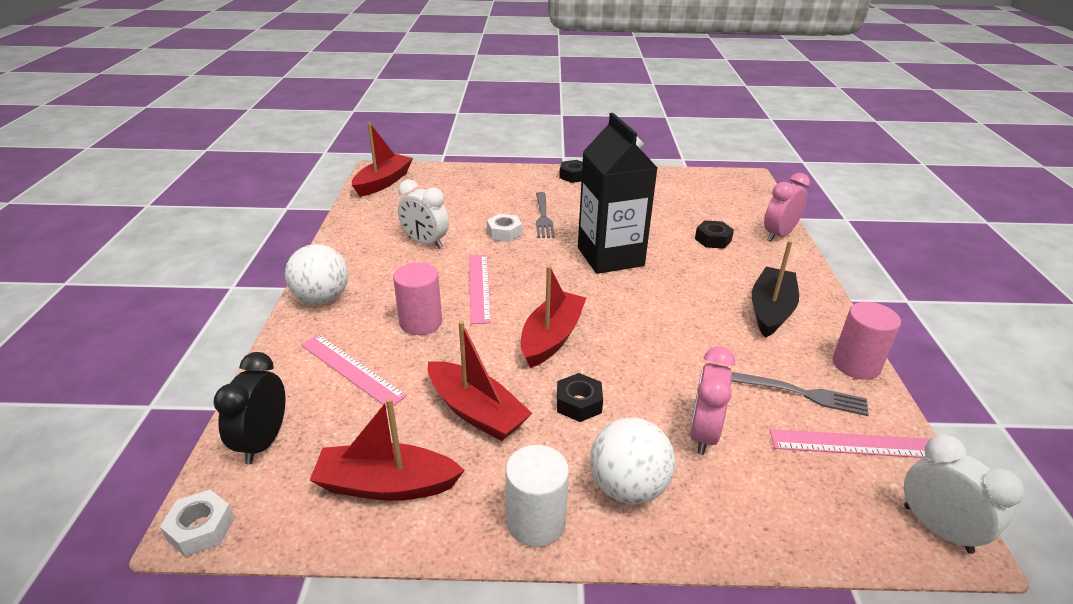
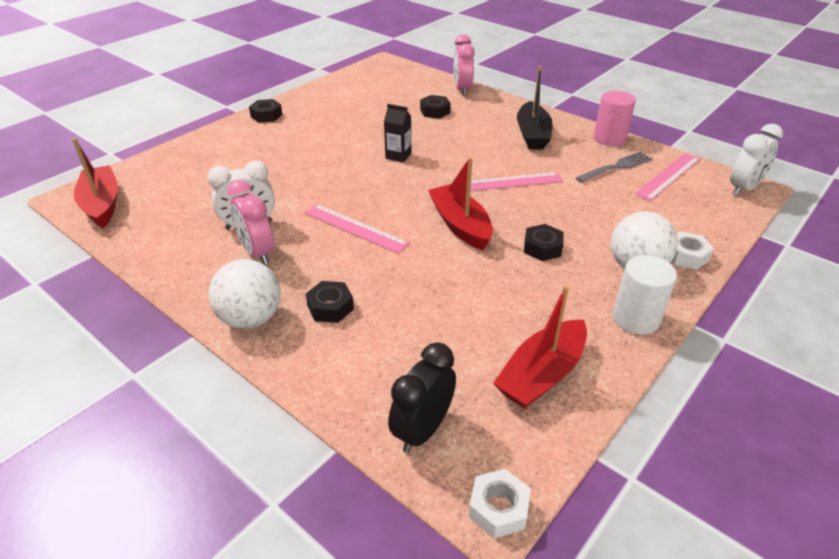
camera: 50 degrees left, 5 degrees up
(263, 442) = (422, 430): black clock -> black clock turned 75 degrees clockwise
(351, 369) = (381, 340): pink ruler -> pink ruler (508, 182)
(367, 326) = (330, 307): none -> black nut
(421, 322) = (363, 276): pink cylinder -> none
(476, 411) = (504, 296): red boat -> none
(504, 233) = (297, 182): white nut -> white nut (686, 256)
(543, 217) = (302, 155): grey fork -> none
(610, 257) = (398, 156): black carton -> black carton, size x0.43
(703, 434) = (616, 217): pink clock -> pink clock (257, 253)
(771, 310) = (532, 134): black boat -> black boat turned 150 degrees counterclockwise
(937, 529) = (743, 188): white clock -> white clock turned 135 degrees clockwise

